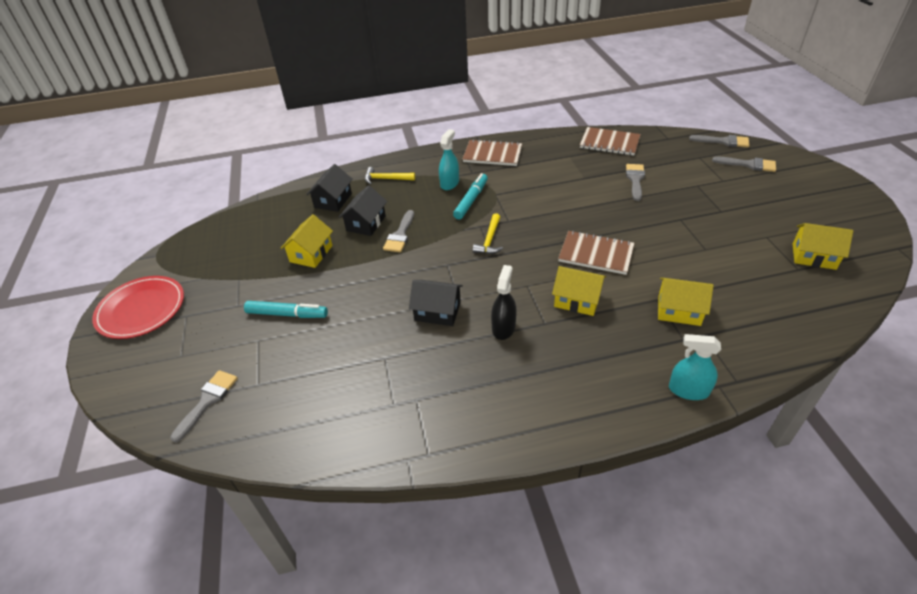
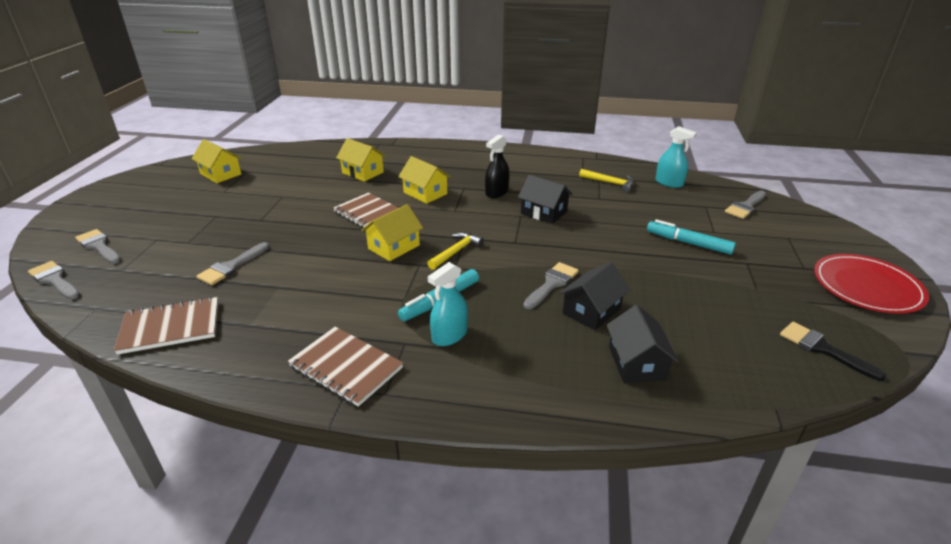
camera: 160 degrees left, 10 degrees down
(211, 242) = (823, 349): none -> black brush
(311, 254) = (667, 292): yellow house -> yellow house (394, 247)
(333, 200) = (636, 363): black house -> black house turned 45 degrees counterclockwise
(386, 179) = (541, 376): yellow hammer -> yellow hammer (609, 183)
(609, 143) = (170, 327): brown notebook -> brown notebook turned 60 degrees counterclockwise
(688, 390) = (410, 147): turquoise spray bottle -> turquoise spray bottle (669, 183)

